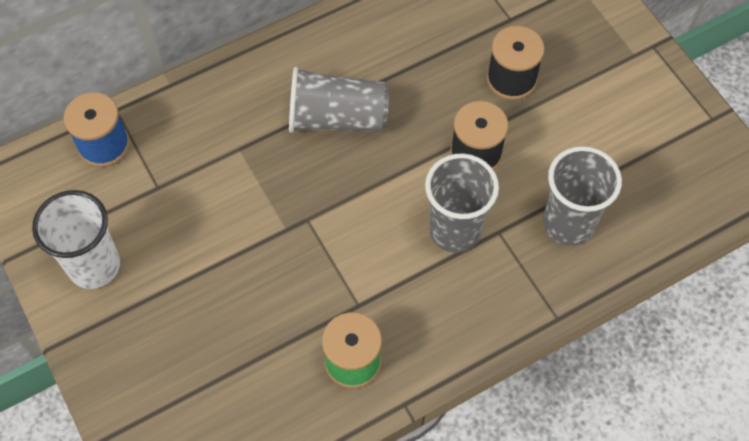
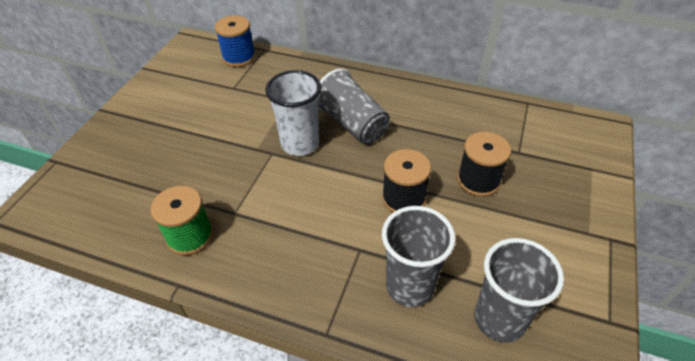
camera: 50 degrees right, 15 degrees down
(94, 266) = (164, 95): white cup -> white cup (300, 144)
(455, 230) = (336, 225): grey cup -> grey cup (499, 319)

